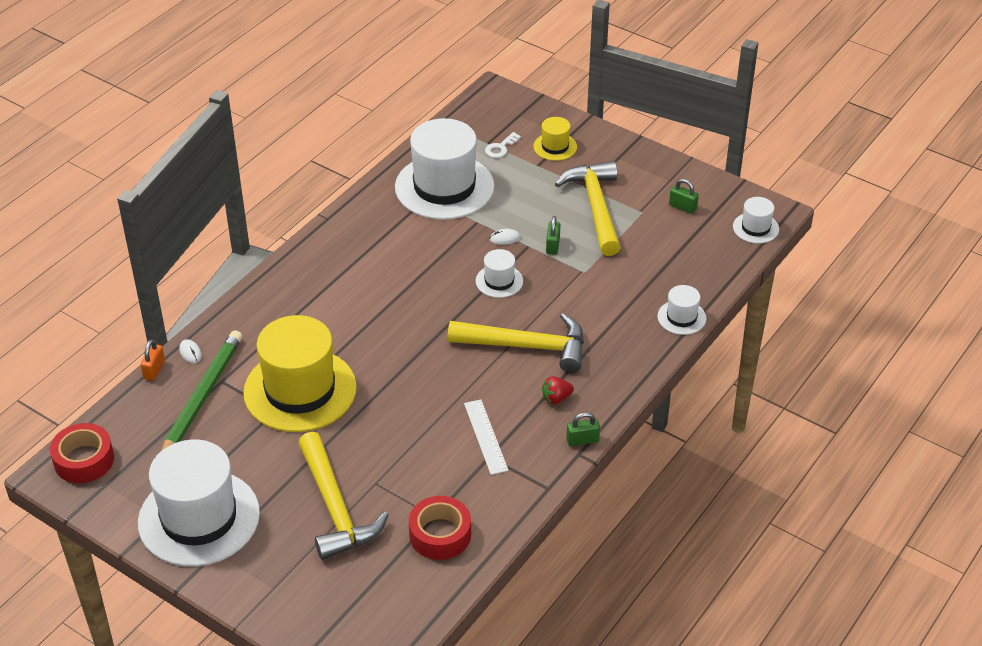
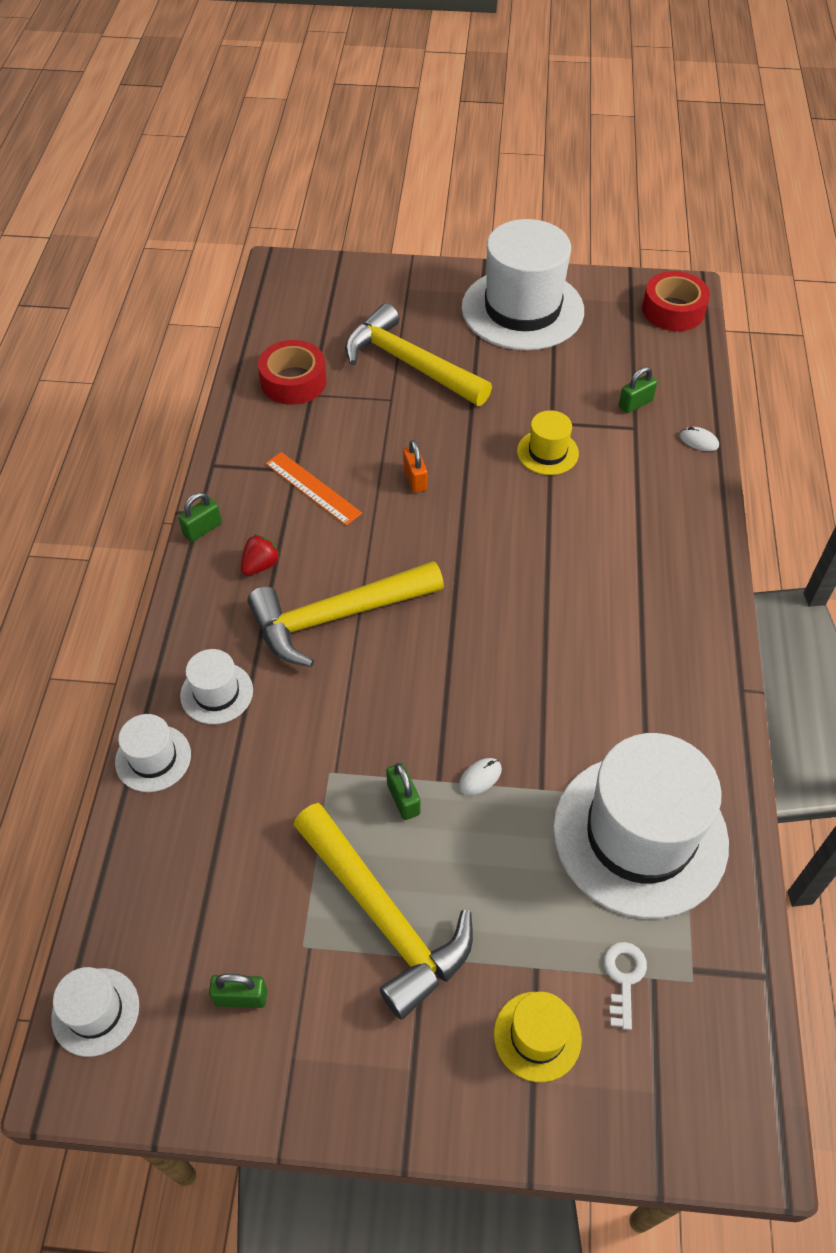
camera: 150 degrees right, 10 degrees up
(154, 370) = (712, 409): orange padlock -> orange padlock (415, 479)
(202, 397) = (635, 404): green pencil -> green padlock
(300, 390) = (547, 452): yellow hat -> yellow hat, size x0.45
(485, 436) = (312, 488): white ruler -> orange ruler
(499, 281) = (436, 698): white hat -> white hat (216, 693)

